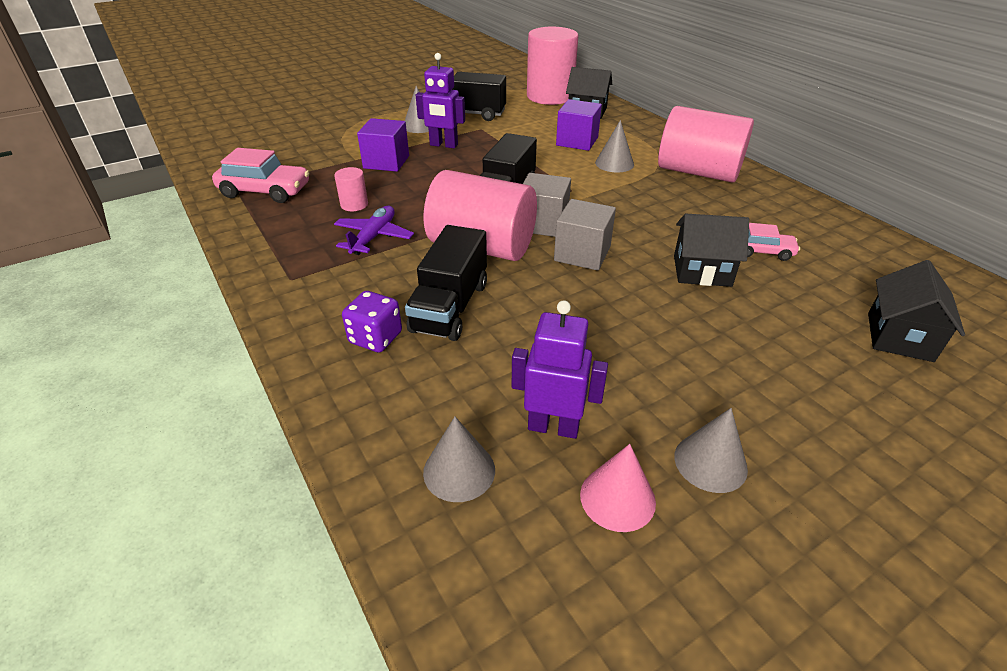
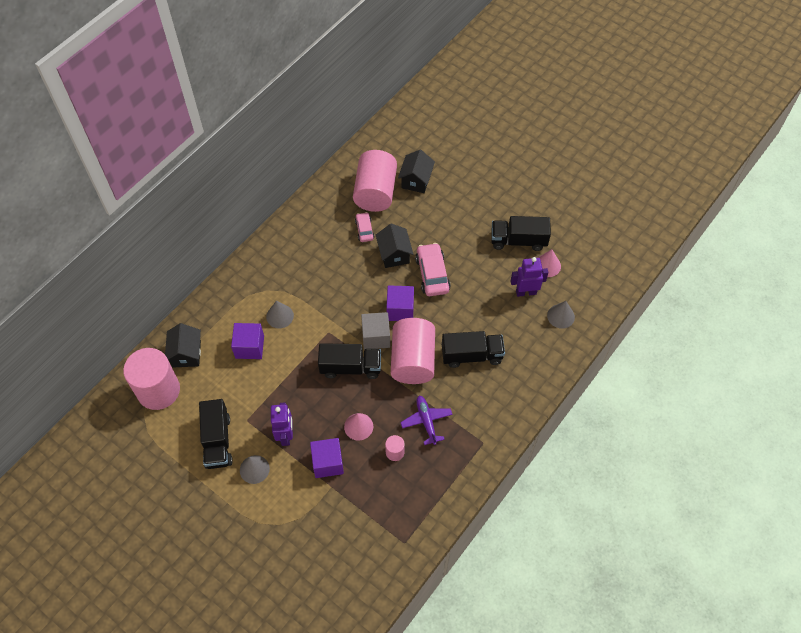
camera: 110 degrees left, 20 degrees up
(265, 191) = (399, 521): pink car -> pink car (432, 274)
(374, 237) = (426, 421): purple plane -> purple plane turned 75 degrees clockwise
(375, 338) = (508, 377): purple dice -> none
(414, 187) = (358, 426): none -> pink cone
(553, 427) = (526, 292): purple robot -> purple robot turned 90 degrees clockwise
(582, 254) = (400, 310): grey cube -> purple cube
(698, 172) = (277, 267): pink cylinder -> pink cylinder (375, 192)
(710, 462) = (518, 241): grey cone -> black truck
(899, 337) = (416, 180): black house -> black house turned 75 degrees counterclockwise

